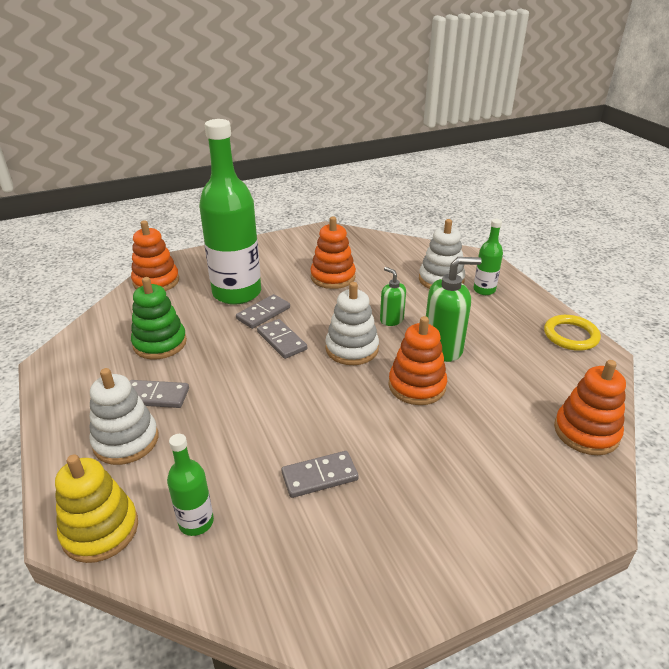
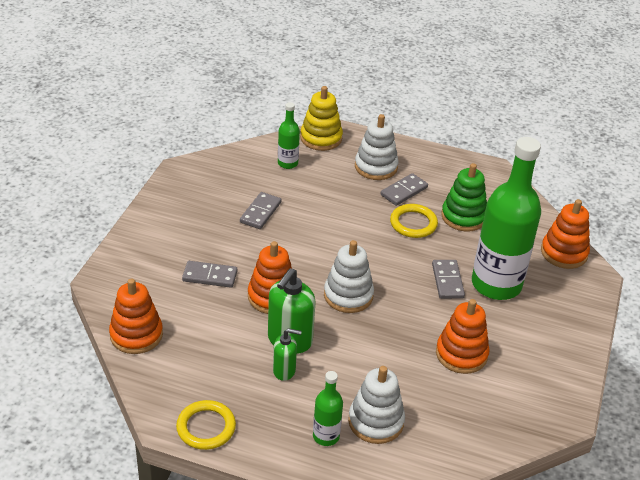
camera: 130 degrees right, 5 degrees up
(205, 364) = (413, 223): none -> yellow ring
(281, 341) = (400, 269): grey domino -> grey domino (210, 276)
(391, 320) = (356, 341): green soap dispenser -> green soap dispenser (284, 371)

